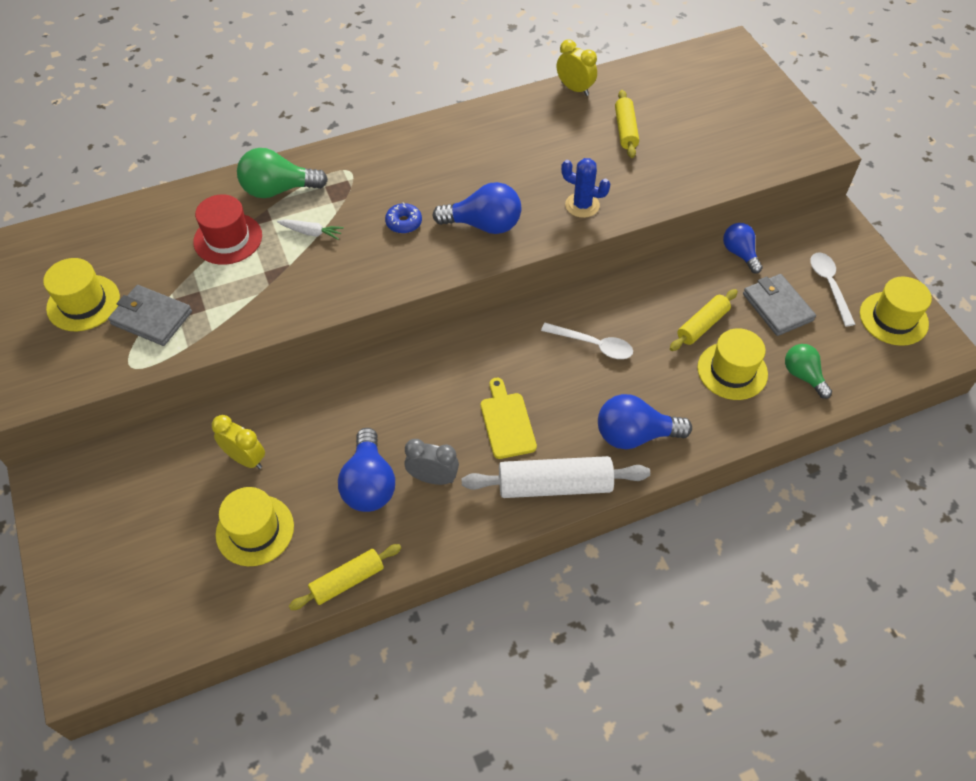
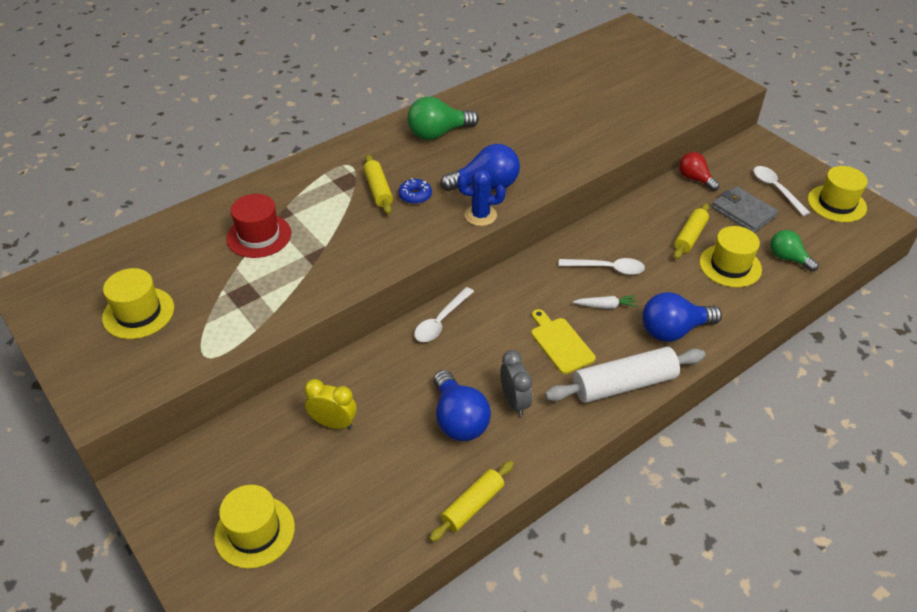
camera: 15 degrees left, 10 degrees down
(151, 318) = (211, 313): grey wallet -> none
(255, 530) = (367, 482): yellow hat -> yellow hat (254, 532)
(278, 190) = (290, 190): green light bulb -> green light bulb (438, 133)
(311, 232) = (335, 217): white carrot -> white carrot (606, 306)
(393, 369) = (441, 321): none -> white spoon
(433, 478) = (514, 402): grey clock -> grey clock turned 75 degrees clockwise
(575, 89) = (516, 75): yellow clock -> none
(582, 205) = (562, 157): blue cactus -> blue cactus (480, 215)
(625, 130) = (572, 97): yellow rolling pin -> yellow rolling pin (378, 190)
(739, 253) = (695, 179): blue light bulb -> red light bulb

